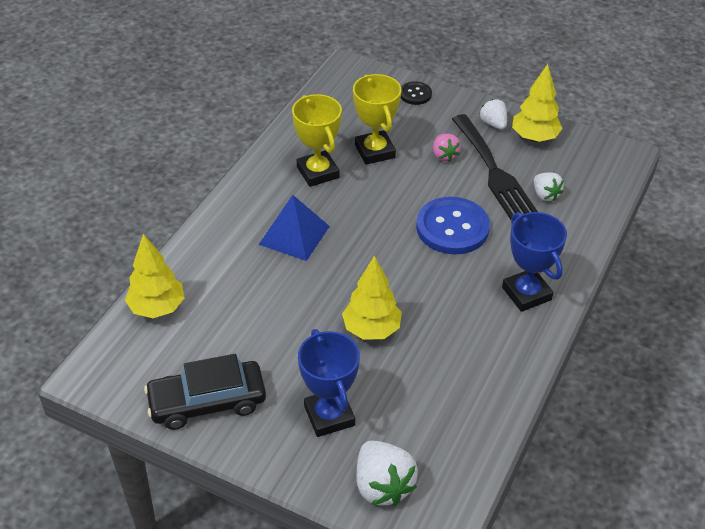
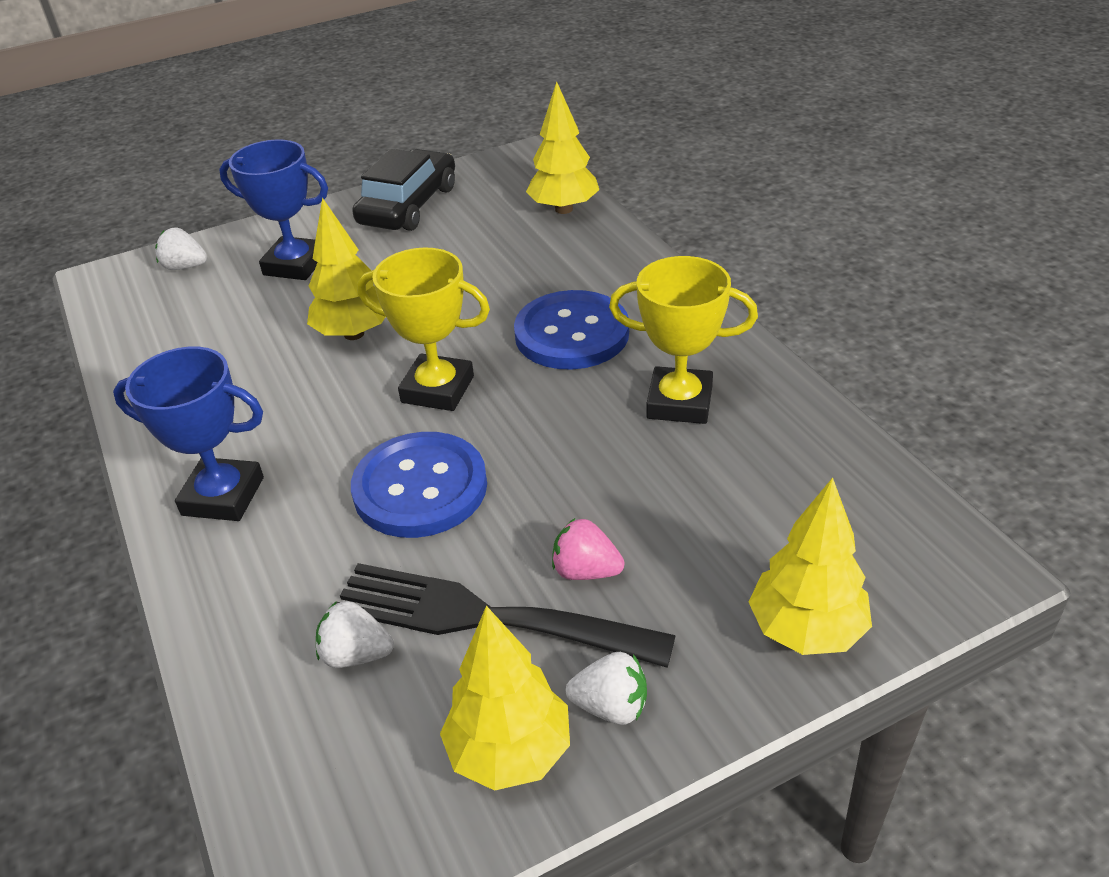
camera: 130 degrees right, 5 degrees down
(294, 235) = (572, 333): blue pyramid -> blue button
(374, 151) = (675, 486): yellow trophy -> yellow trophy (437, 389)
(382, 486) = (185, 267): white strawberry -> white strawberry, size x0.60
(415, 94) = (806, 630): black button -> yellow tree

